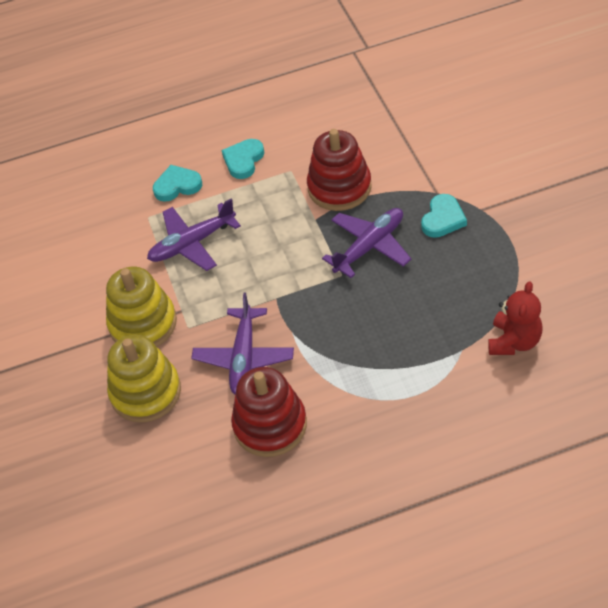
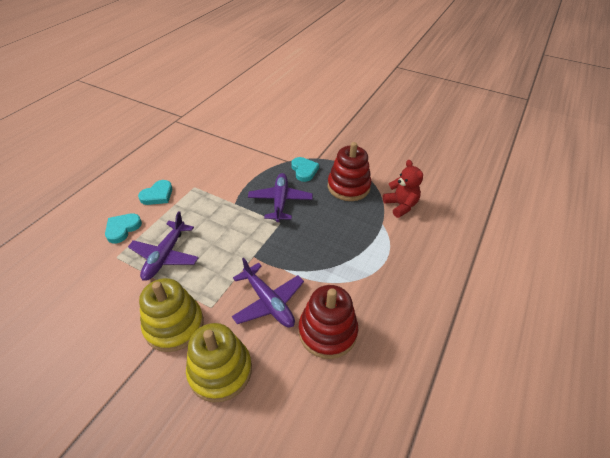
camera: 50 degrees left, 5 degrees down
(243, 160) = (157, 195): turquoise heart -> turquoise heart turned 120 degrees counterclockwise
(339, 187) = (232, 182): red stacking toy -> red stacking toy (348, 187)

